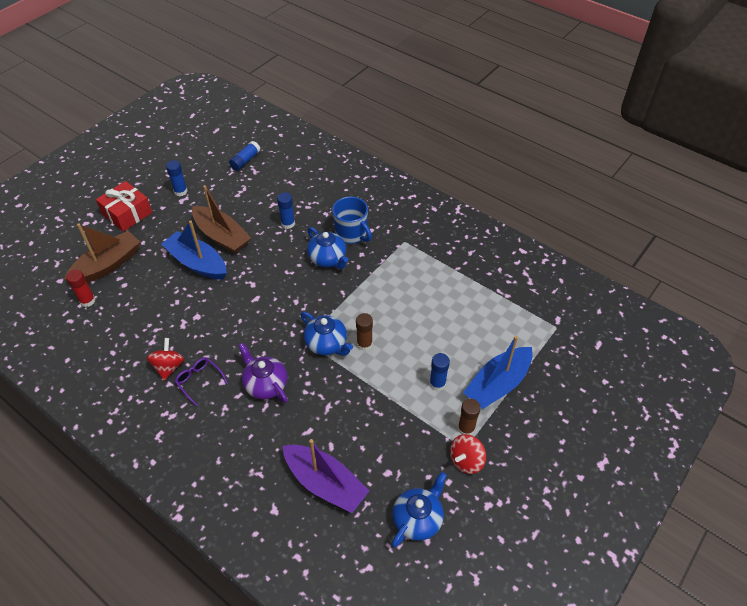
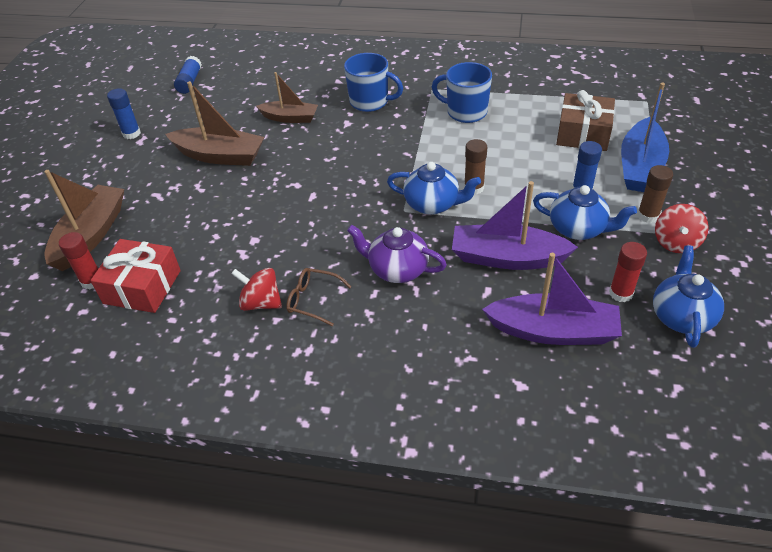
camera: 25 degrees left, 5 degrees down
(127, 213) = (77, 177): red gift -> red gift (142, 287)
(169, 367) = (261, 302): red spinning top -> red spinning top turned 45 degrees counterclockwise
(197, 263) = (211, 190): blue boat -> none
(199, 381) = (313, 300): purple glasses -> brown glasses
(288, 223) = (290, 118): blue glue stick -> brown boat
(328, 259) = (364, 131): blue teapot -> blue teapot (578, 229)
(341, 412) = (507, 258): none -> purple boat
(392, 479) = (621, 293): none -> red glue stick
(411, 274) = (465, 112): none -> blue mug
(481, 334) = (583, 134): none -> brown gift

